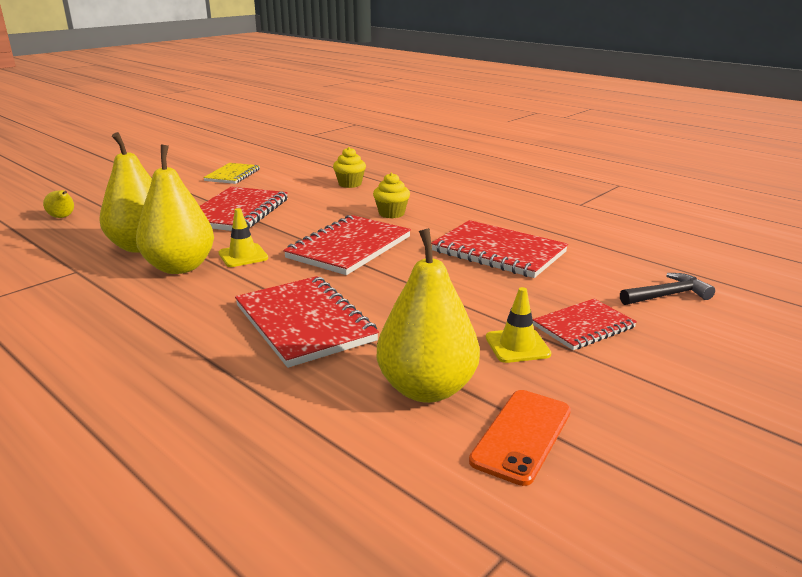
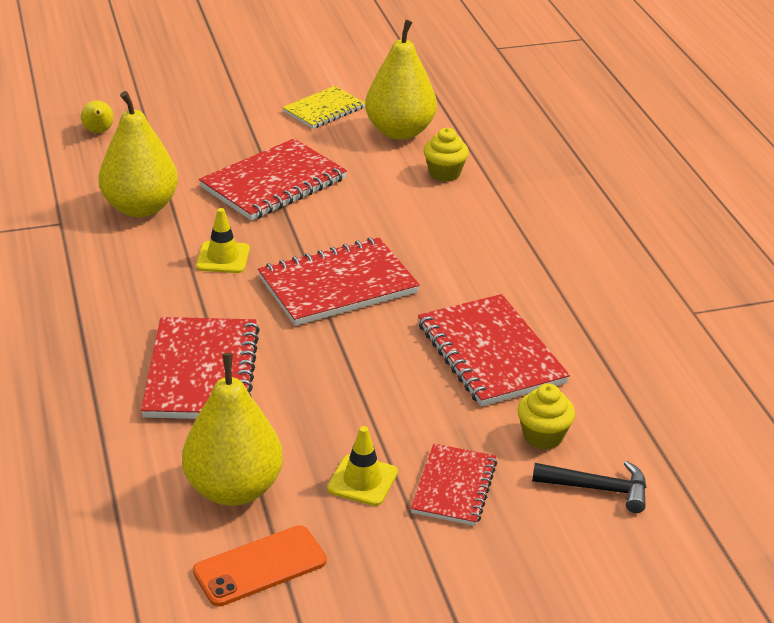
camera: 30 degrees right, 10 degrees up
(180, 267) = (153, 252): yellow pear -> yellow pear (400, 132)
(391, 213) = (439, 246): yellow cupcake -> yellow cupcake (543, 436)
(583, 326) = (454, 487): red notebook -> red notebook turned 75 degrees counterclockwise

